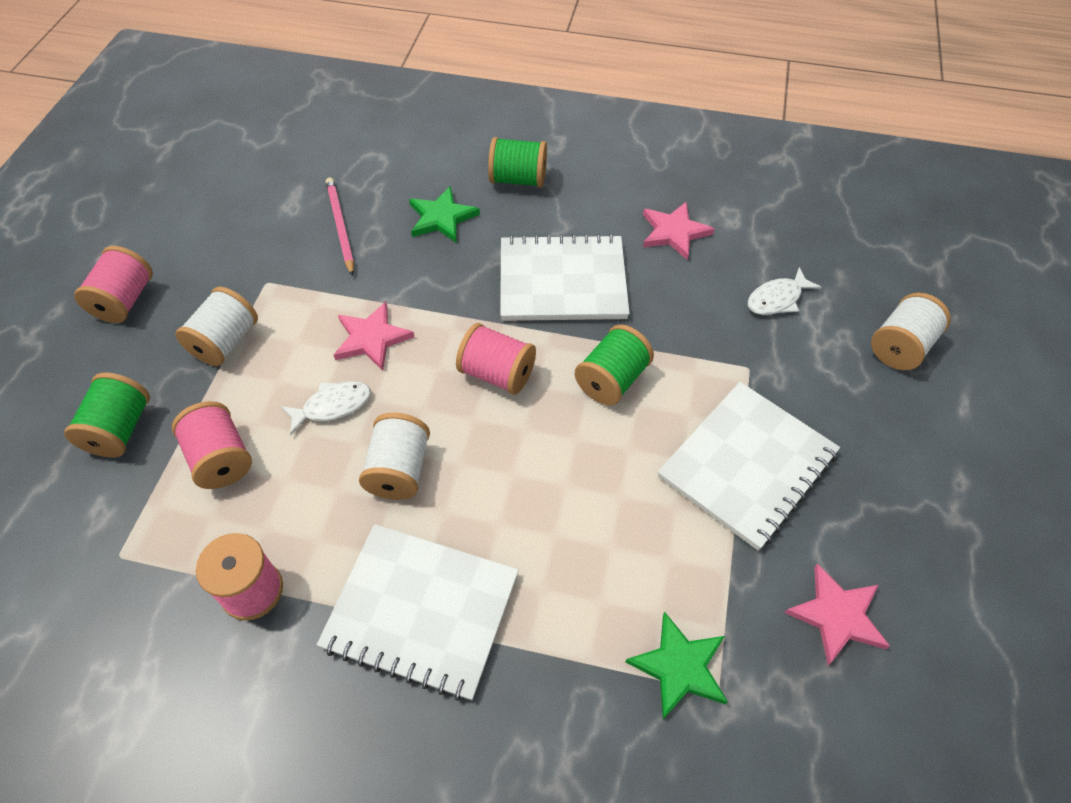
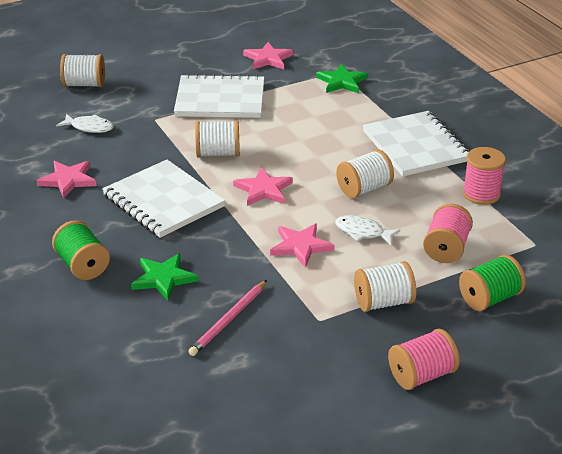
camera: 130 degrees left, 20 degrees down
(497, 373) = (263, 190): pink spool -> pink star
(612, 380) = (218, 153): green spool -> white spool

